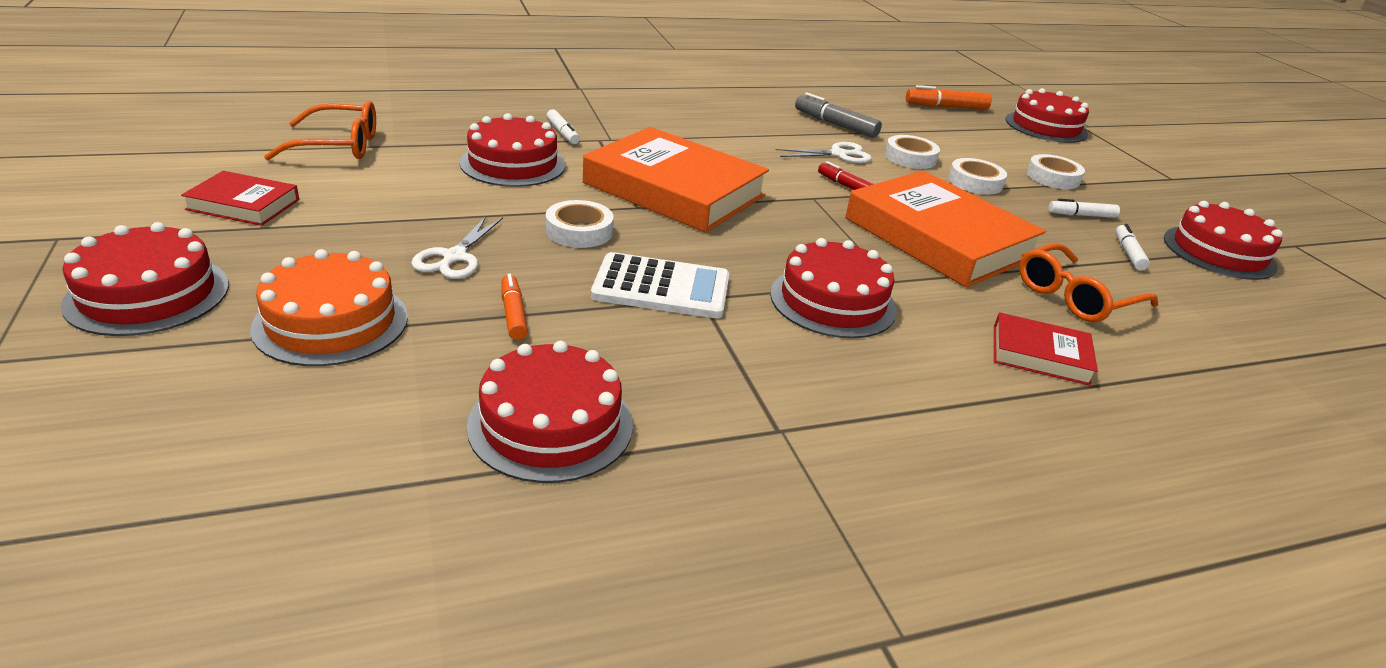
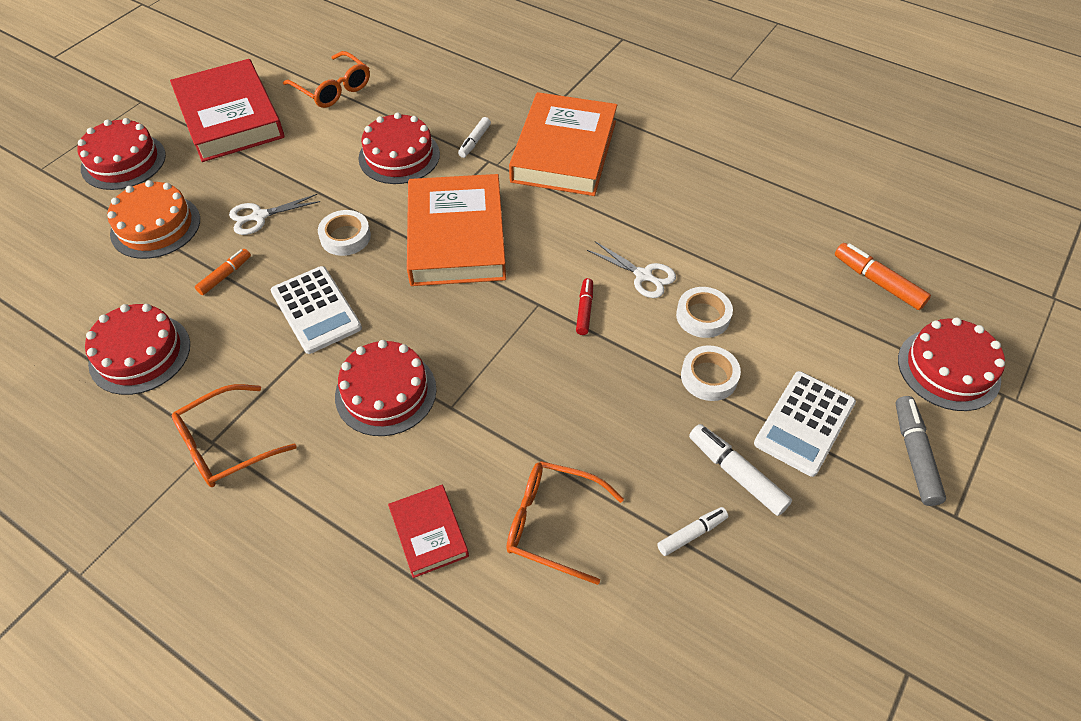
camera: 55 degrees right, 20 degrees up
(243, 204) = (230, 117): red book -> red book, size x2.05
(795, 421) = (226, 444): none -> orange glasses
(835, 124) = (707, 242): grey marker -> grey marker (914, 455)
(938, 238) = (558, 401): orange book -> orange book (564, 151)
(1053, 177) = (804, 423): white tape -> white calculator
(1081, 215) = (736, 474): white marker -> white marker, size x1.55
(1219, 252) = (790, 605): red cake -> none

